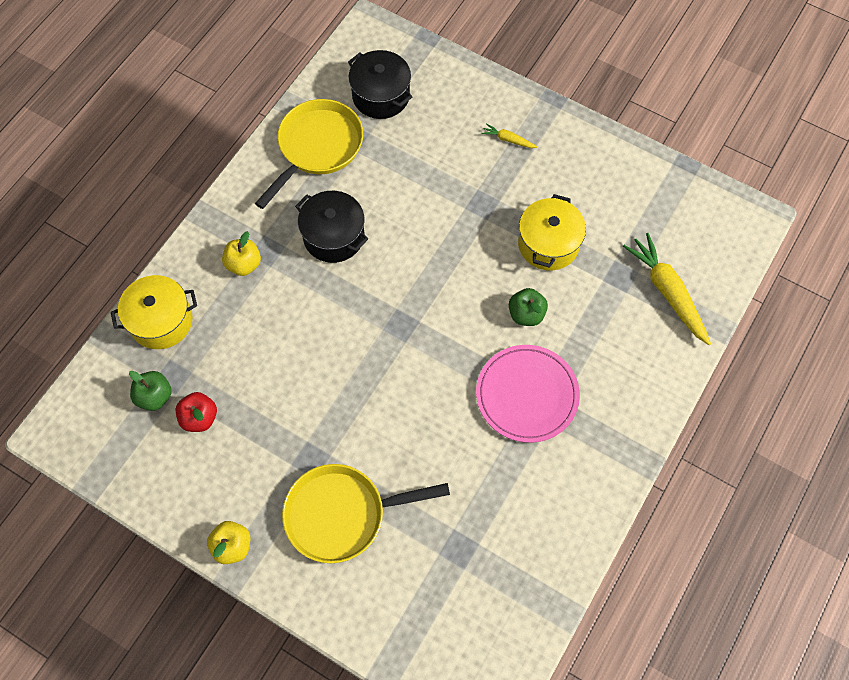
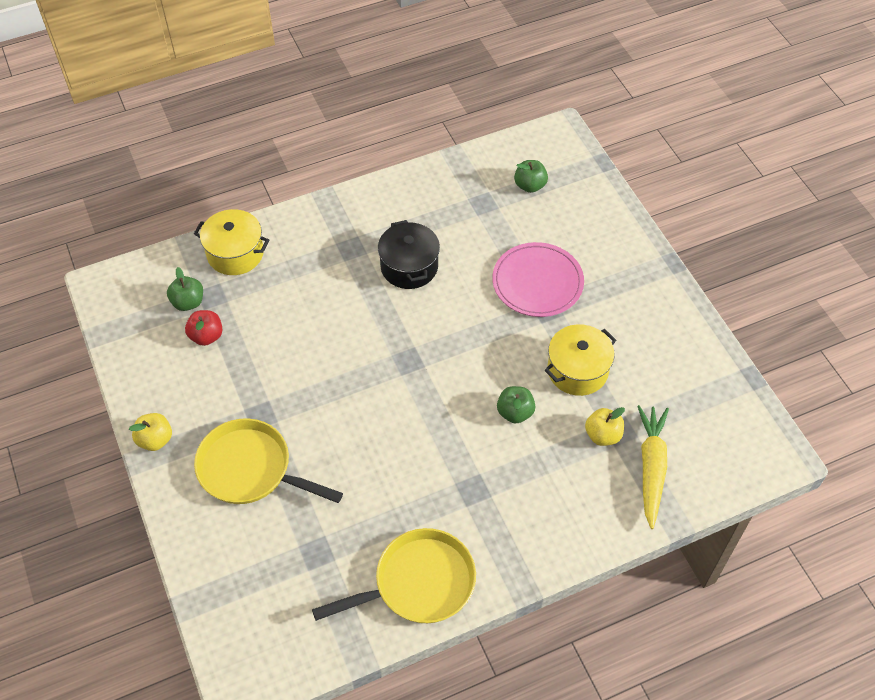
camera: 35 degrees right, 10 degrees down
(244, 264) = (326, 248): yellow apple -> yellow apple (603, 435)
(317, 147) = (449, 196): yellow pan -> yellow pan (418, 583)
(381, 96) = (530, 185): black pot -> green apple
(508, 139) = (608, 273): yellow carrot -> none
(527, 395) = (465, 473): pink plate -> pink plate (537, 282)

